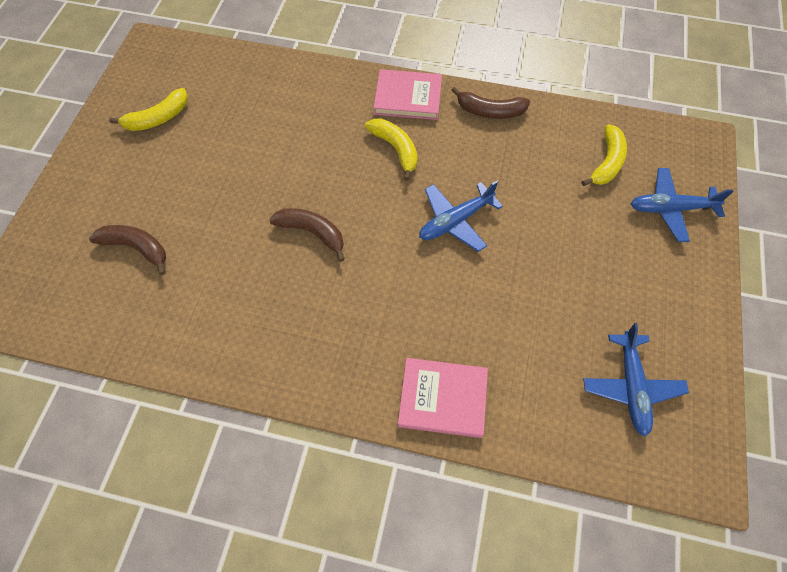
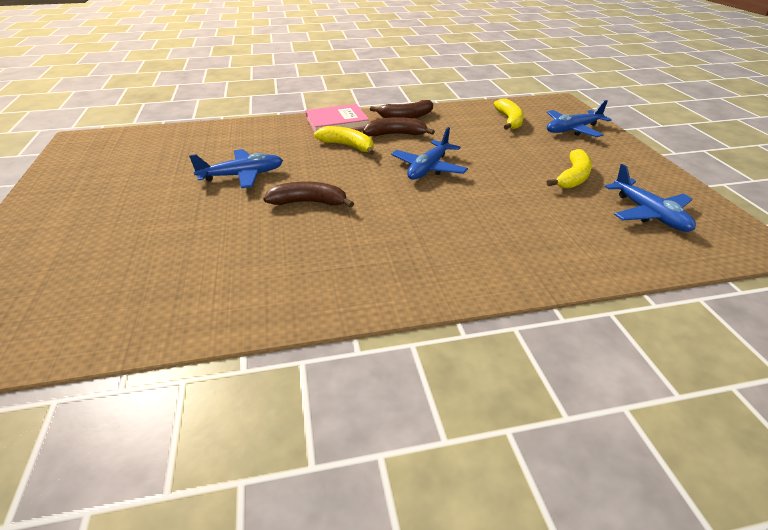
camera: 25 degrees left, 25 degrees down
(137, 248) = (121, 257): brown banana -> brown banana (396, 134)
(158, 118) = (107, 174): yellow banana -> yellow banana (573, 177)
(272, 165) = (242, 175): none -> blue plane
(442, 398) = (515, 265): pink book -> none

